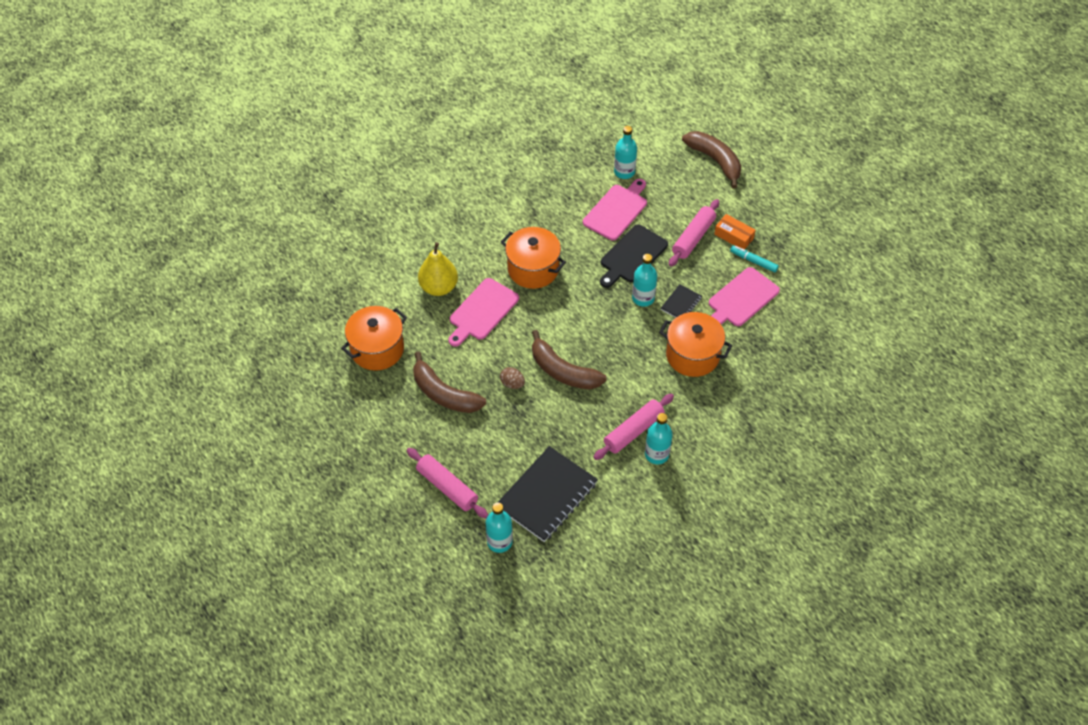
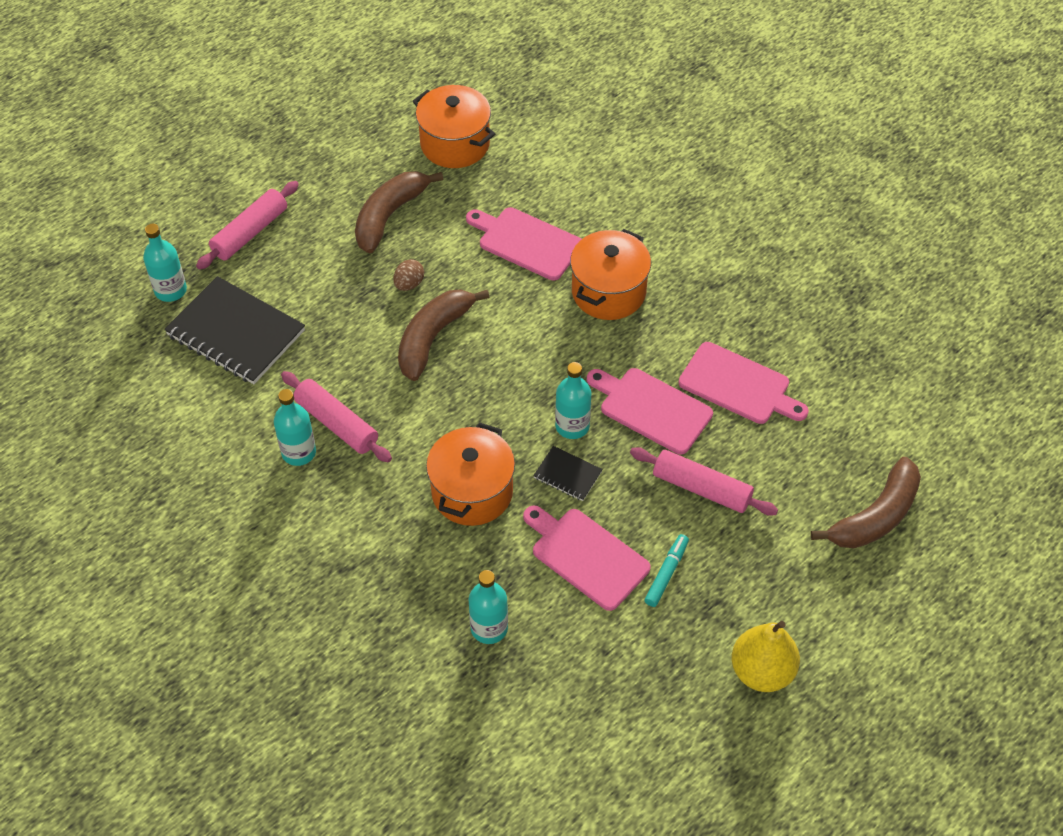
camera: 85 degrees right, 0 degrees up
(439, 287) = (562, 193): yellow pear -> yellow pear (762, 671)
(624, 172) = (821, 391): turquoise bottle -> turquoise bottle (489, 628)
(632, 256) = (652, 409): black cutting board -> pink cutting board
(734, 236) = (714, 545): orange box -> none

